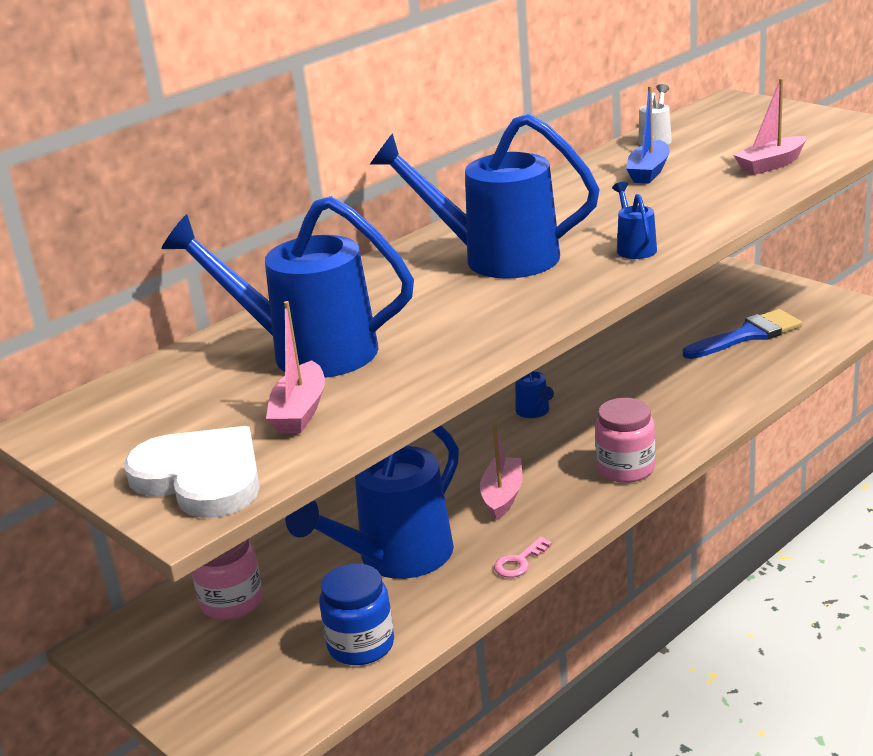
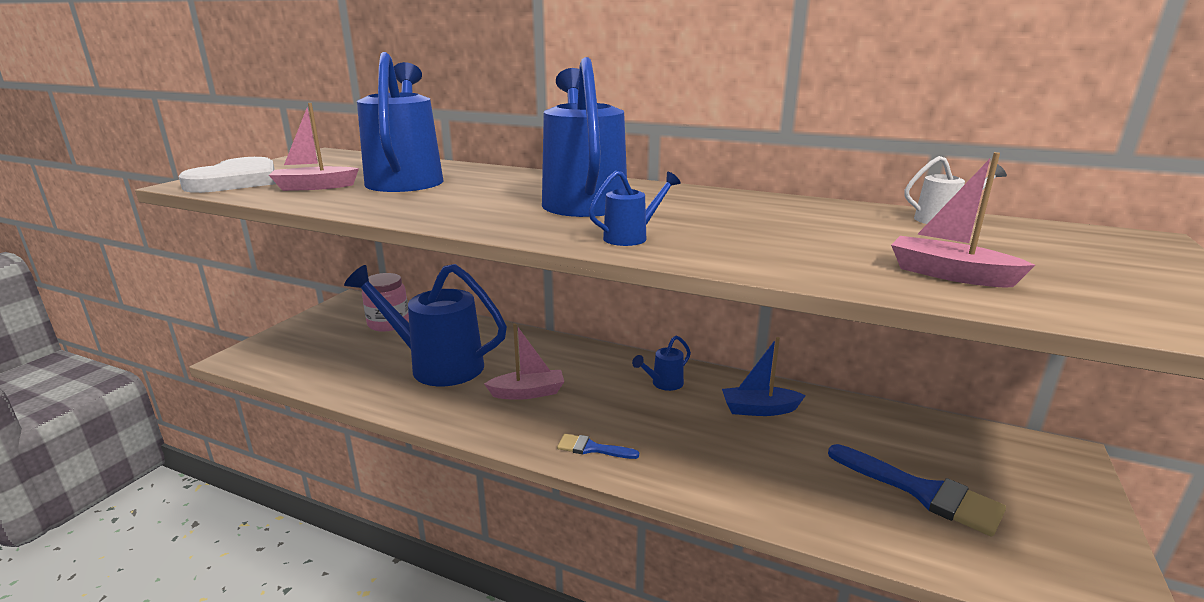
camera: 65 degrees right, 5 degrees down
(361, 645) = (335, 374): blue jar -> none
(519, 562) = (435, 417): pink key -> none
(626, 468) = (591, 448): pink jar -> blue brush
(648, 172) = (842, 225): blue boat -> blue boat (759, 409)

